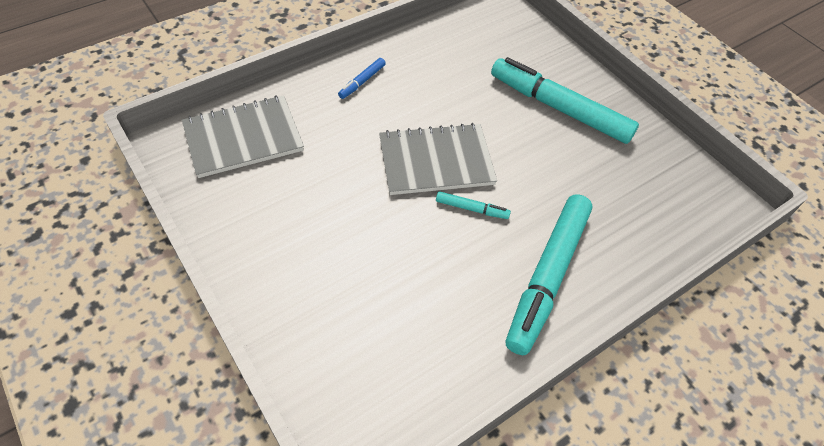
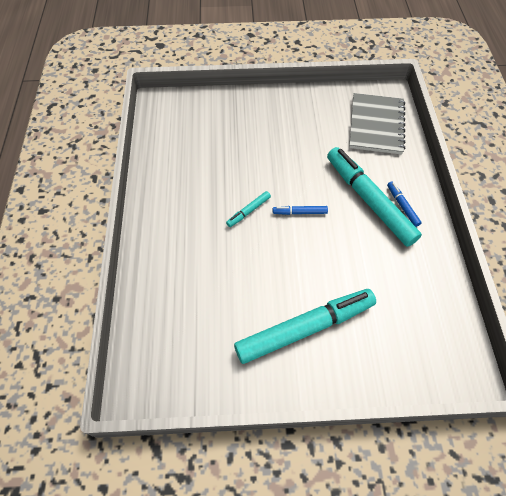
camera: 125 degrees right, 5 degrees up
(436, 161) = (299, 212): grey notebook -> blue marker
(547, 277) = (175, 222): turquoise marker -> turquoise marker (368, 200)

